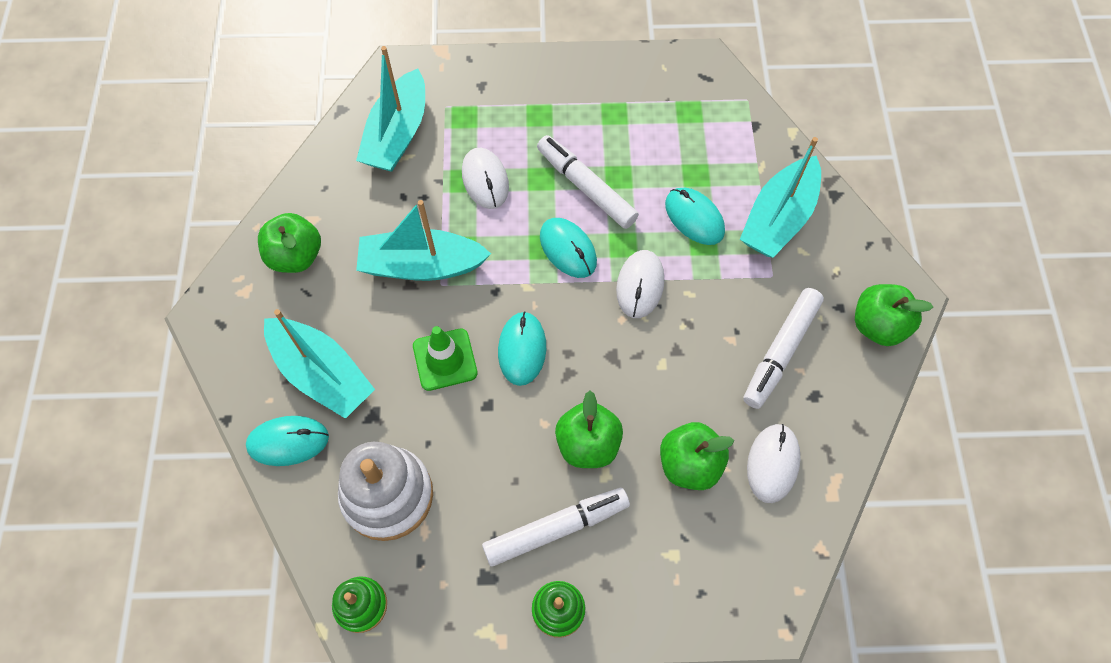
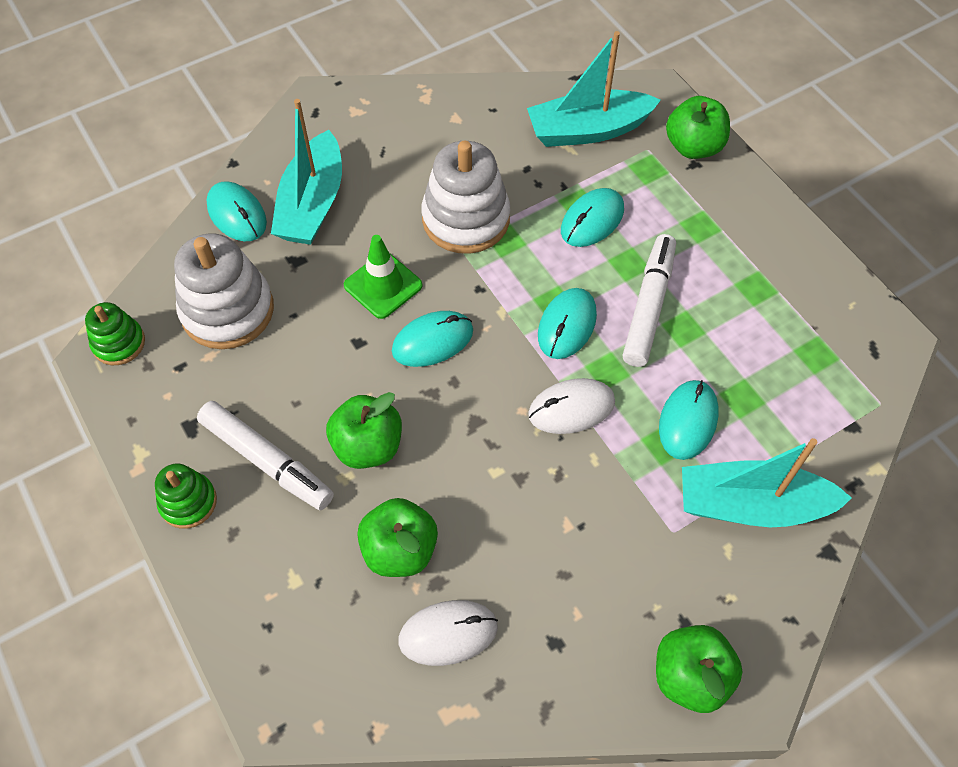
camera: 60 degrees right, 5 degrees down
(296, 256) = (411, 126): green apple -> green apple (693, 147)
(422, 265) = (466, 219): turquoise boat -> white stacking toy
(485, 180) = (592, 220): white mouse -> turquoise mouse
(781, 351) = (586, 582): white marker -> none

